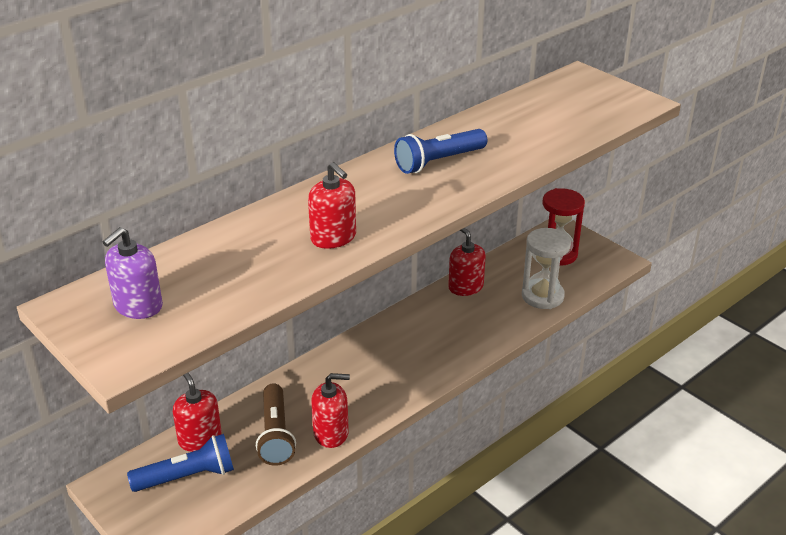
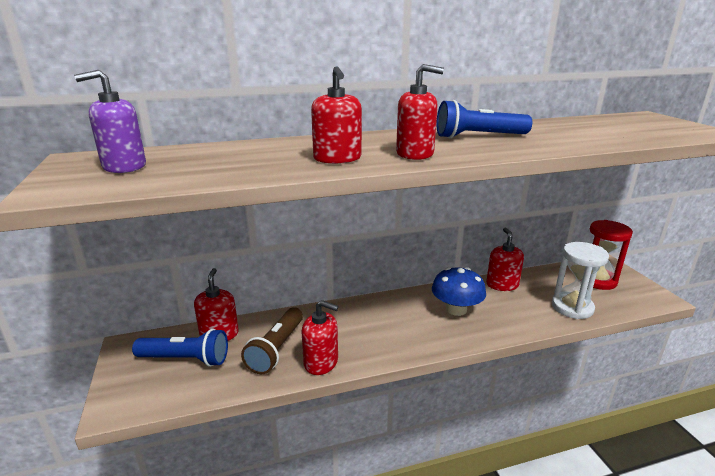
camera: 25 degrees right, 10 degrees down
(399, 210) = (415, 154): none -> red soap dispenser
(432, 332) = (456, 309): none -> blue mushroom

